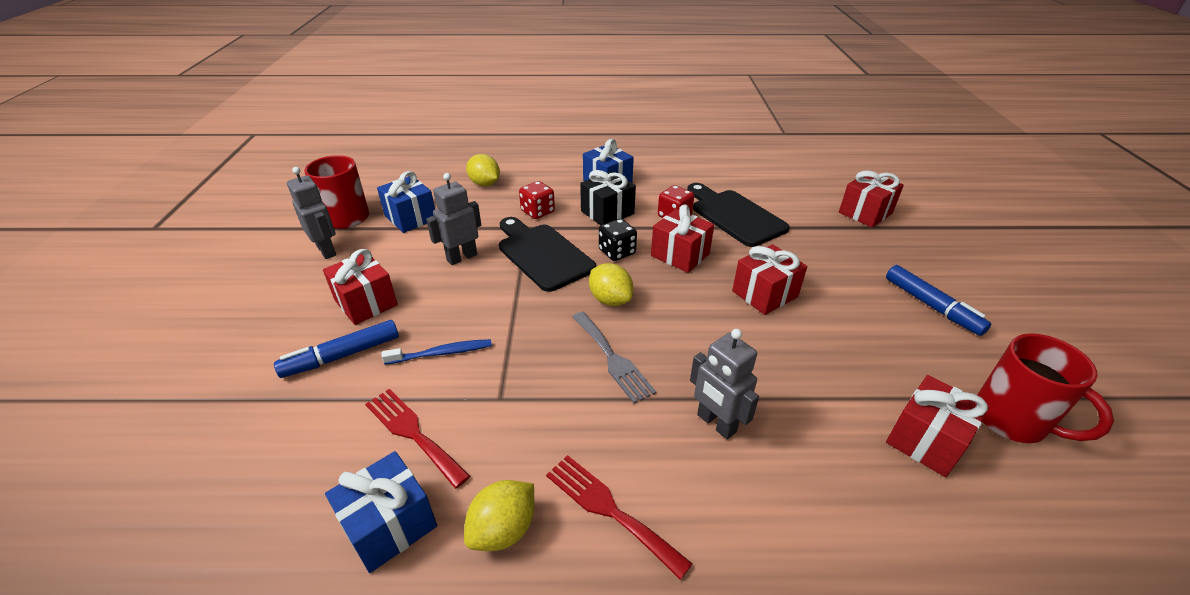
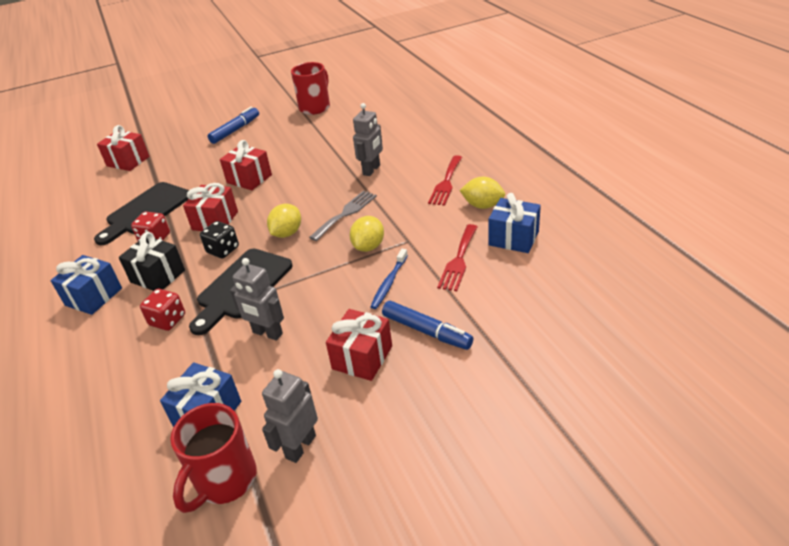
camera: 110 degrees left, 0 degrees up
(441, 353) = (389, 283): blue toothbrush -> blue toothbrush turned 120 degrees counterclockwise
(485, 184) = (110, 391): yellow lemon -> yellow lemon (368, 246)
(926, 440) = (342, 122): red gift -> none

